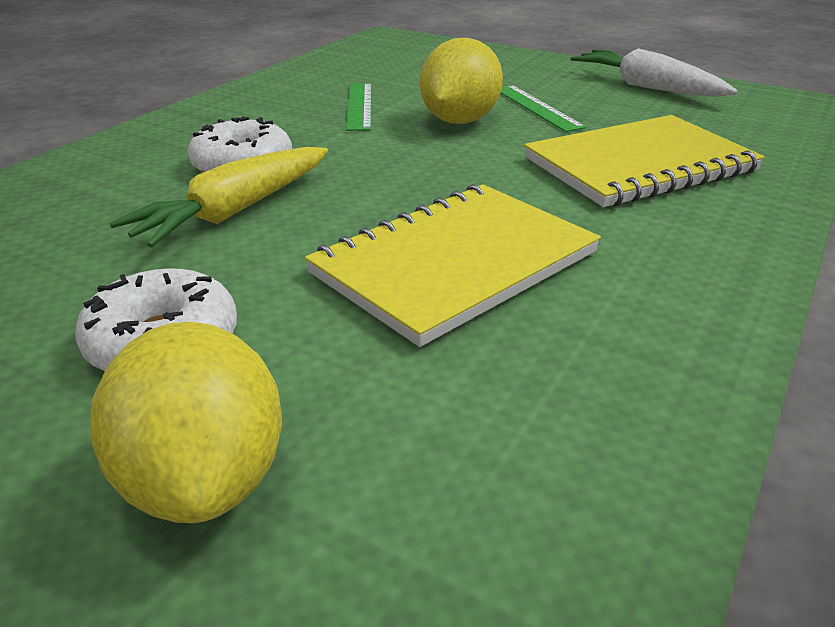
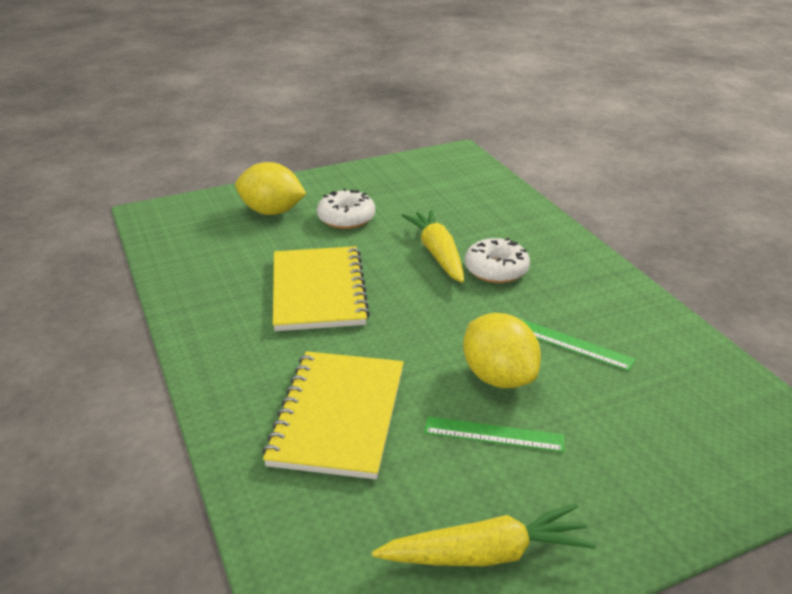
camera: 125 degrees right, 0 degrees up
(646, 87) = (486, 553): white carrot -> yellow carrot

